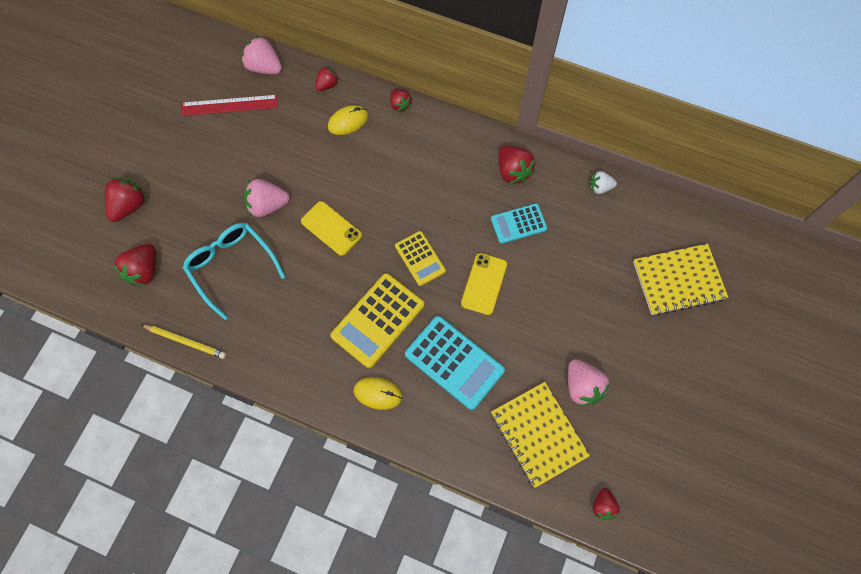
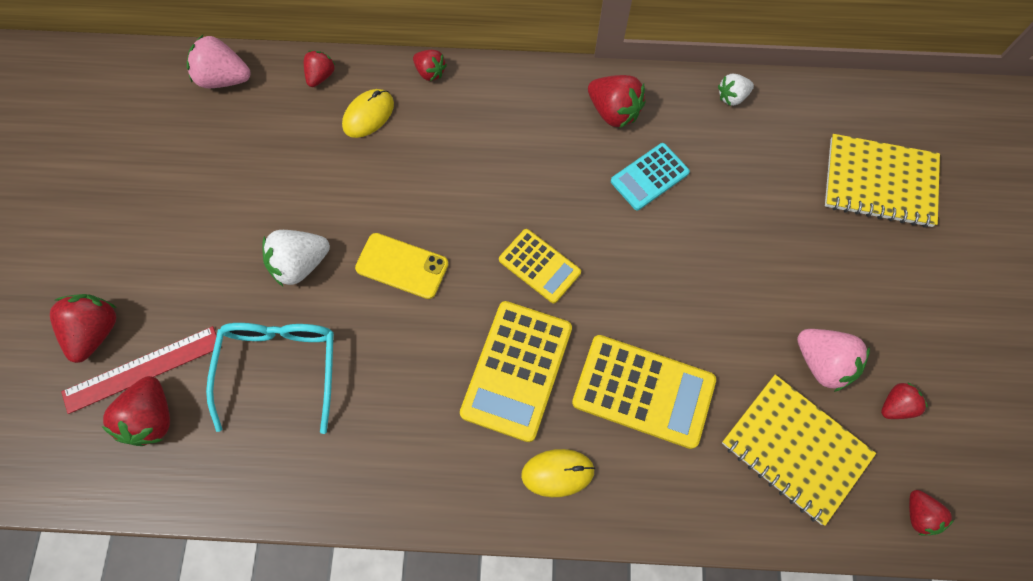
camera: 20 degrees left, 0 degrees up
(185, 341) = (252, 500): yellow pencil -> none
(229, 105) = (193, 144): red ruler -> red ruler (142, 369)
(231, 266) = (280, 367): turquoise glasses -> turquoise glasses turned 60 degrees clockwise
(267, 205) = (300, 264): pink strawberry -> white strawberry
(454, 362) = (643, 391): turquoise calculator -> yellow calculator
(484, 284) = (638, 271): yellow phone -> none
(620, 431) = (896, 405): none -> red strawberry
(678, 280) = (879, 182): yellow notebook -> yellow notebook turned 45 degrees clockwise

